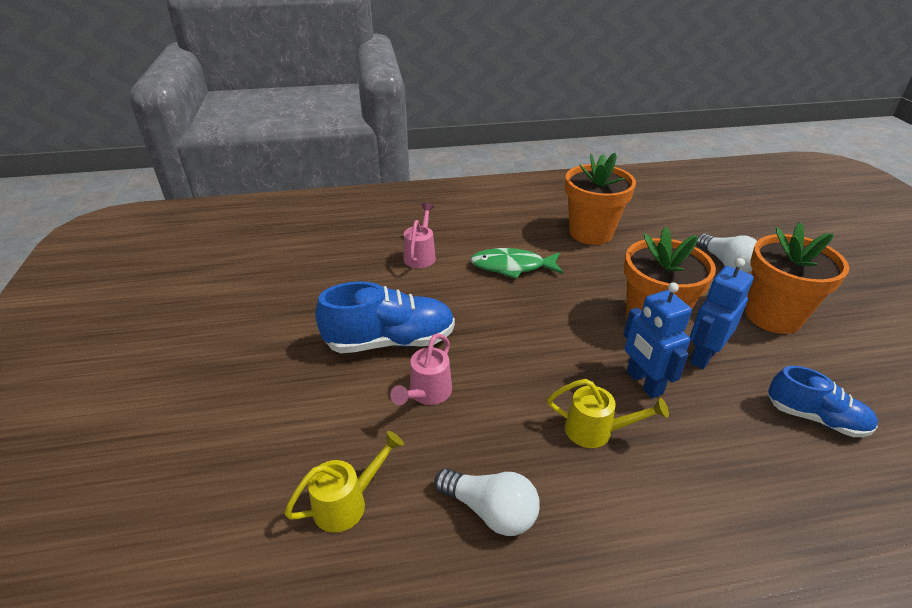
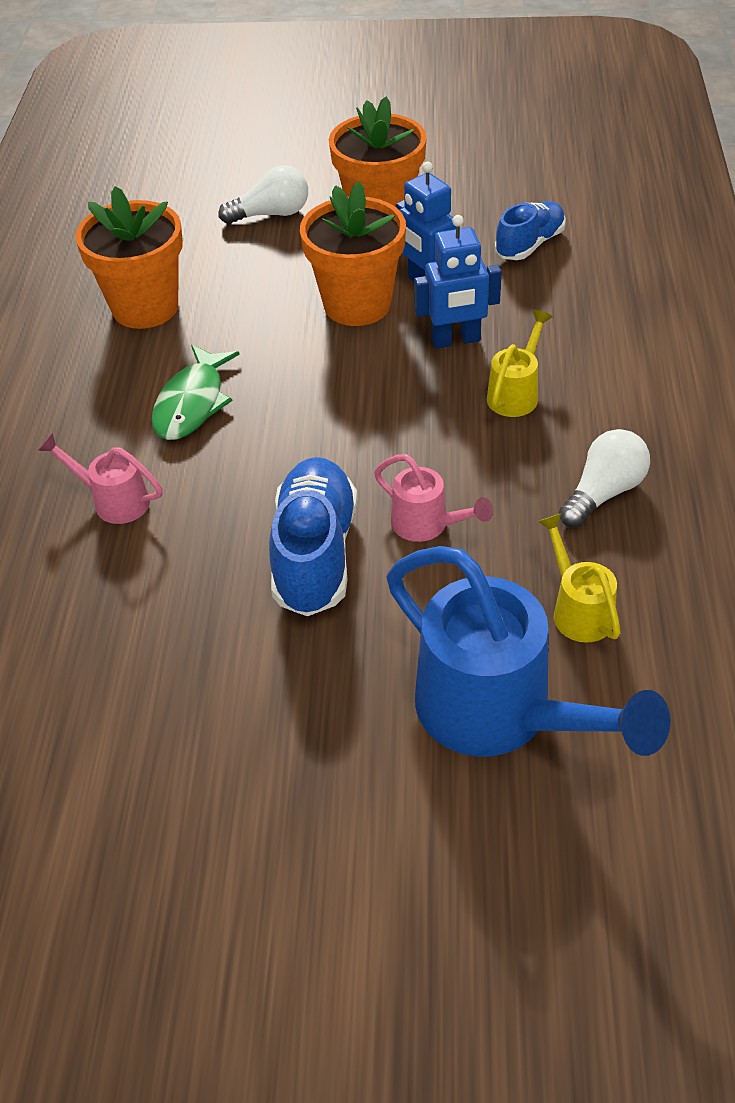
camera: 75 degrees left, 10 degrees up
(245, 460) = (499, 714): none -> blue watering can

